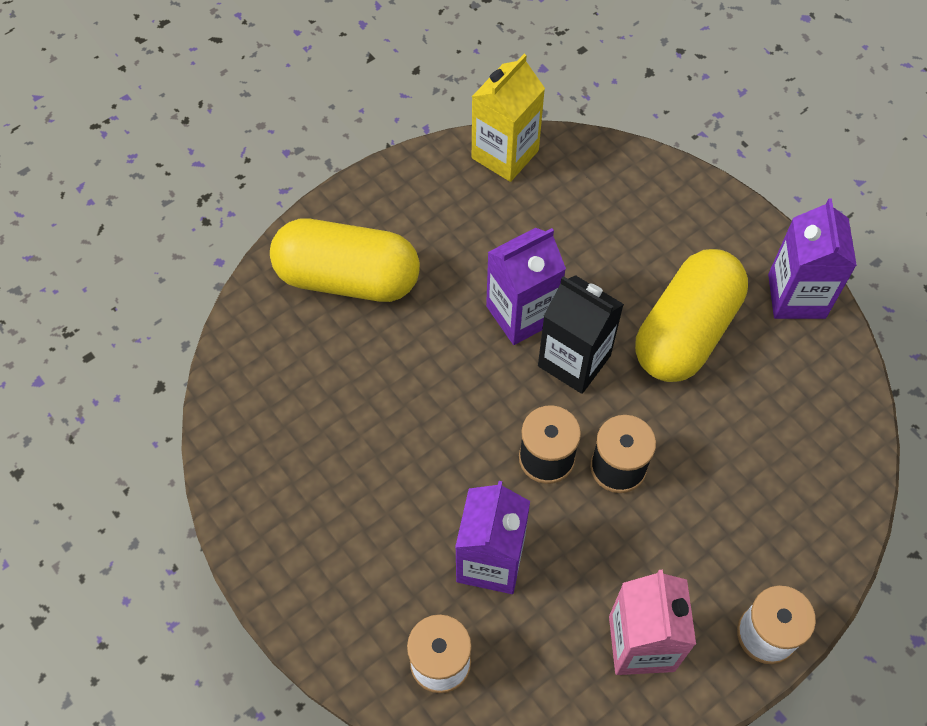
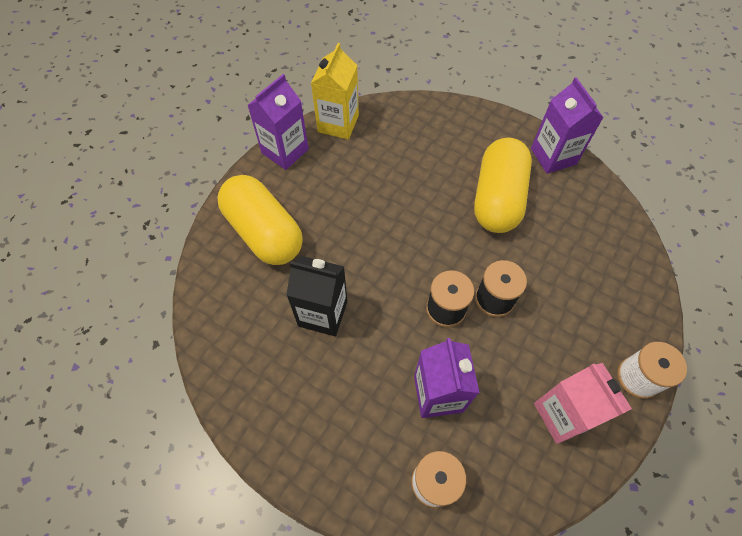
camera: 20 degrees left, 0 degrees up
(347, 278) = (264, 232): yellow capsule -> yellow capsule turned 60 degrees clockwise
(521, 314) = (390, 219): purple carton -> purple carton (285, 151)
(574, 361) = (436, 239): black carton -> black carton (323, 313)

